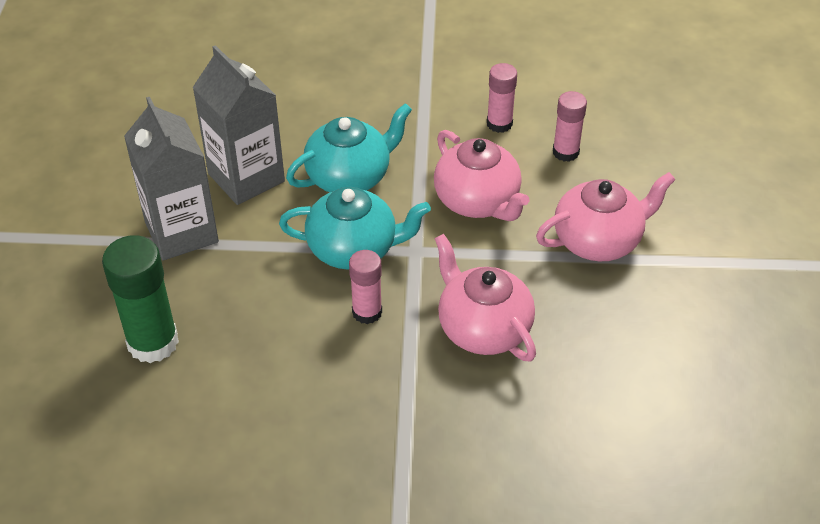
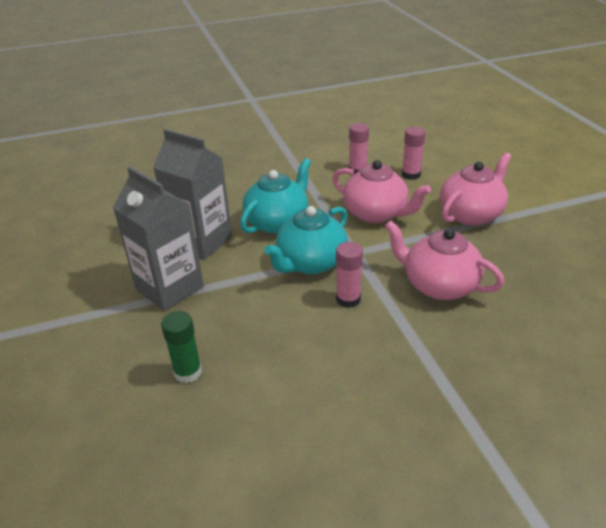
camera: 20 degrees left, 10 degrees down
(153, 342) = (188, 372): green glue stick -> green glue stick, size x0.60
(354, 249) = (310, 263): turquoise teapot -> turquoise teapot turned 150 degrees clockwise

